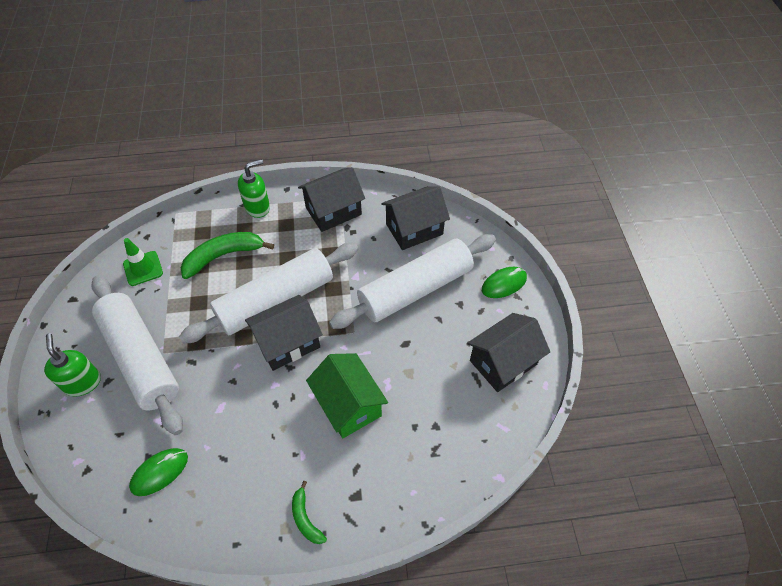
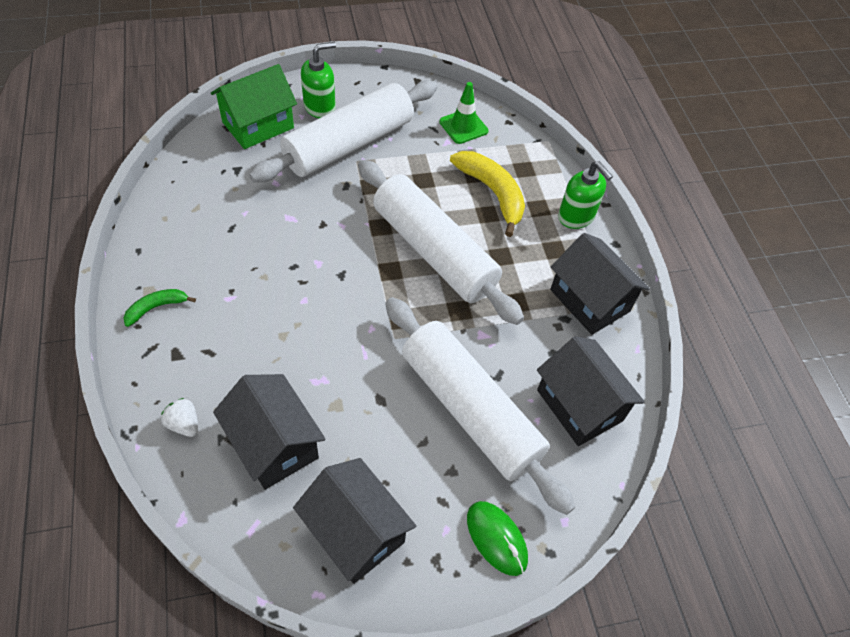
camera: 80 degrees right, 0 degrees up
(159, 472) = (220, 180): green mouse -> none
(223, 256) = (492, 193): green banana -> yellow banana
(288, 343) = (374, 270): black house -> black house (274, 444)
(348, 405) = (290, 339): green house -> green house (258, 125)
(421, 483) = (184, 424): none -> white strawberry

